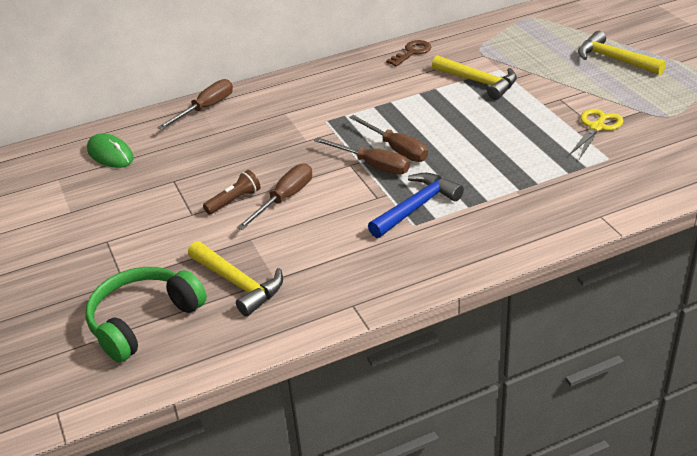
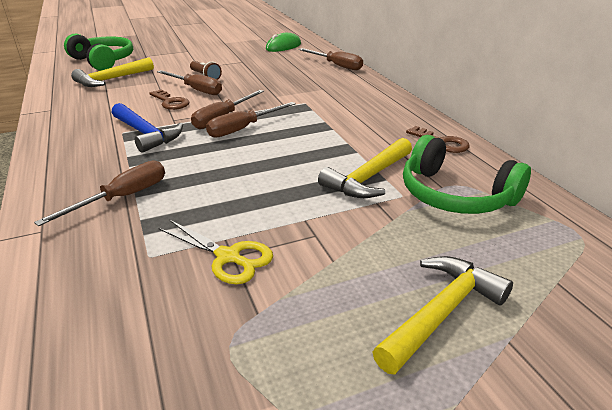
camera: 90 degrees right, 5 degrees down
(326, 210) = (171, 102): none -> brown key
(494, 51) = (455, 195): none -> green headphones
(541, 189) = (122, 198): none -> brown screwdriver

